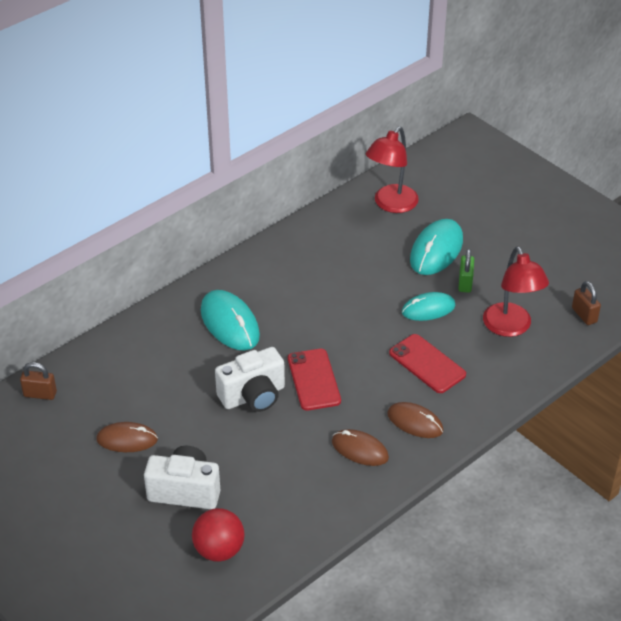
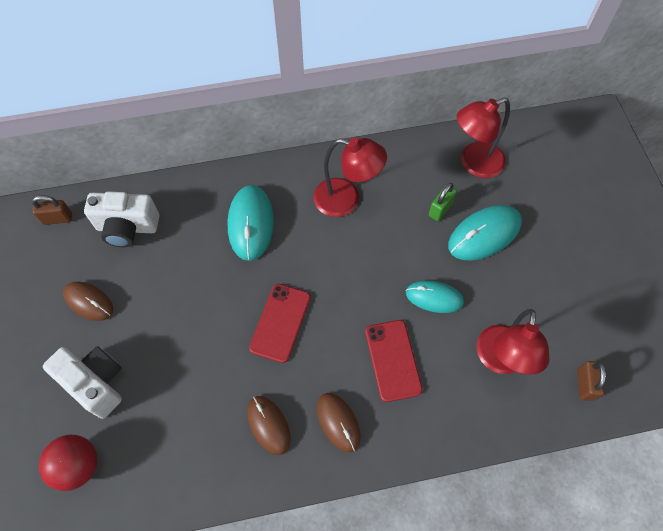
camera: 30 degrees right, 20 degrees up
(40, 394) = (57, 218): brown padlock -> brown padlock turned 45 degrees counterclockwise
(253, 396) = (218, 312): white camera -> white camera (127, 228)
(301, 273) = (346, 200): none -> red lamp
(465, 283) = (488, 285): green padlock -> green padlock (440, 209)

